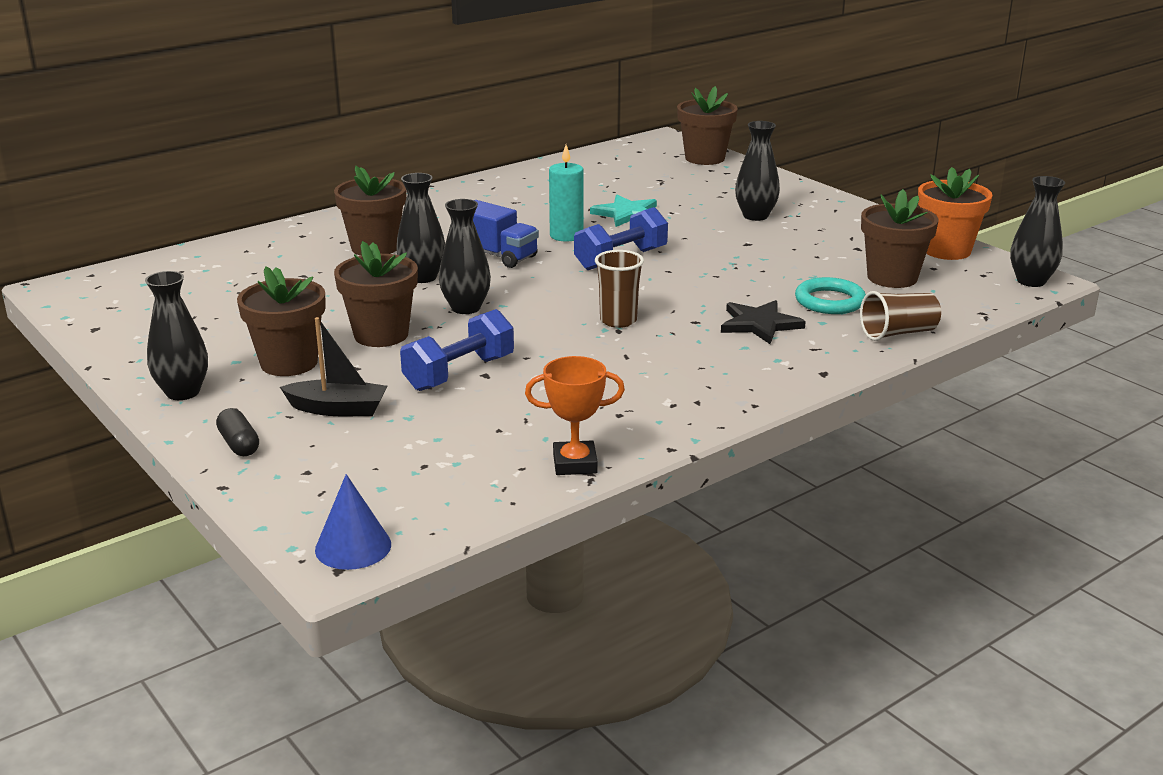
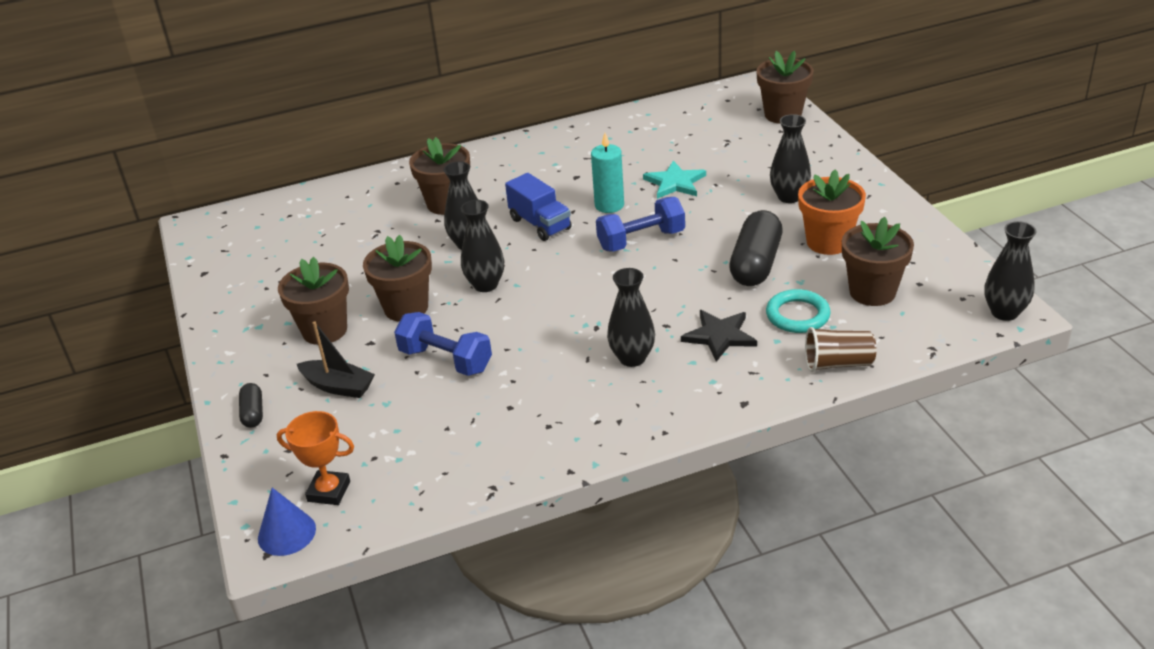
camera: 20 degrees right, 10 degrees up
(183, 392) = (237, 351): black vase -> black vase (632, 358)
(459, 373) = (446, 360): blue dumbbell -> blue dumbbell turned 60 degrees clockwise
(575, 464) = (487, 475): orange trophy -> orange trophy (329, 491)
(618, 321) = (601, 316): brown cup -> none
(757, 267) = (755, 264): none -> black capsule
(946, 250) = (945, 262): orange flower pot -> orange flower pot (828, 242)

